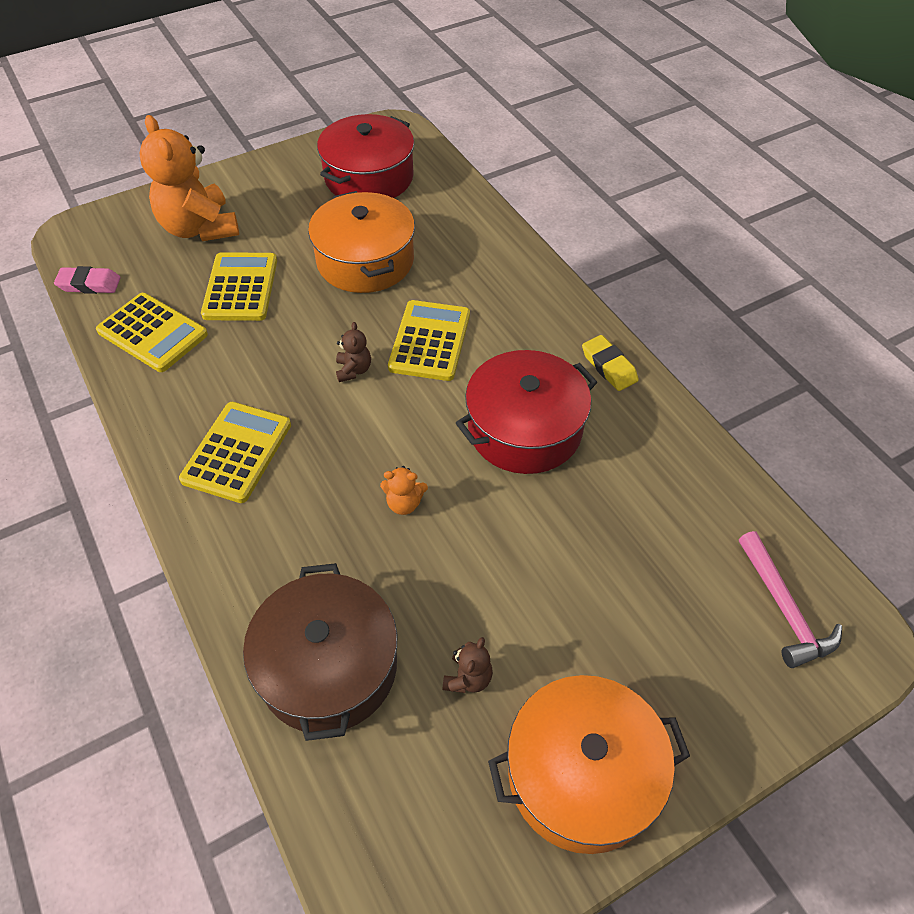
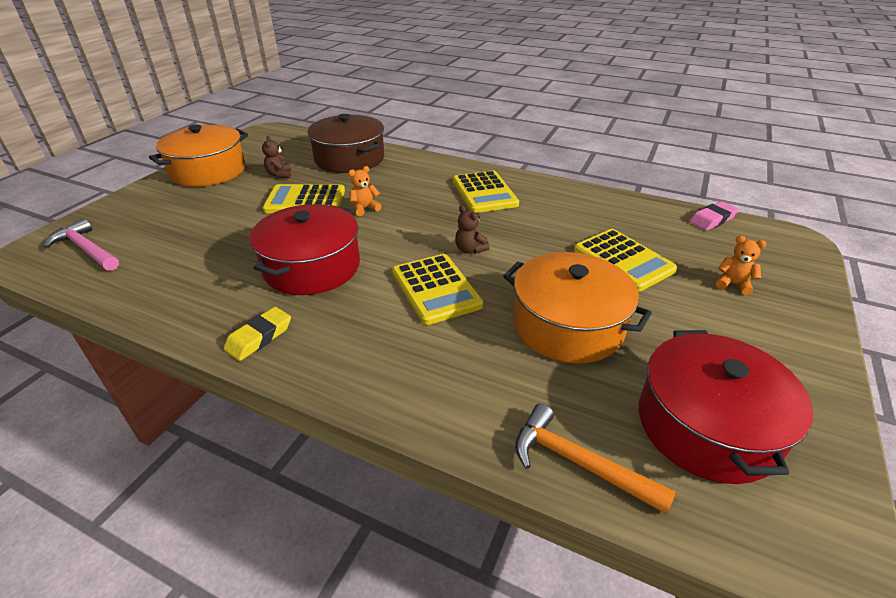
camera: 145 degrees right, 15 degrees down
(152, 333) = (624, 215): yellow calculator -> yellow calculator (305, 200)
(200, 228) = (733, 284): orange teddy bear -> orange teddy bear, size x0.42
(459, 195) = (578, 463): none -> orange hammer
(609, 366) = (259, 337): yellow eraser -> yellow eraser turned 75 degrees counterclockwise

